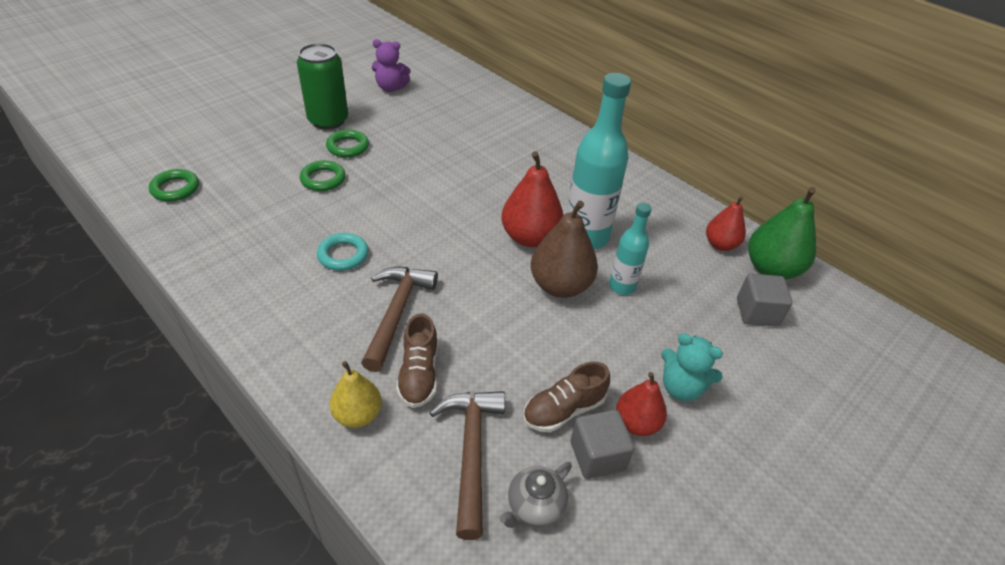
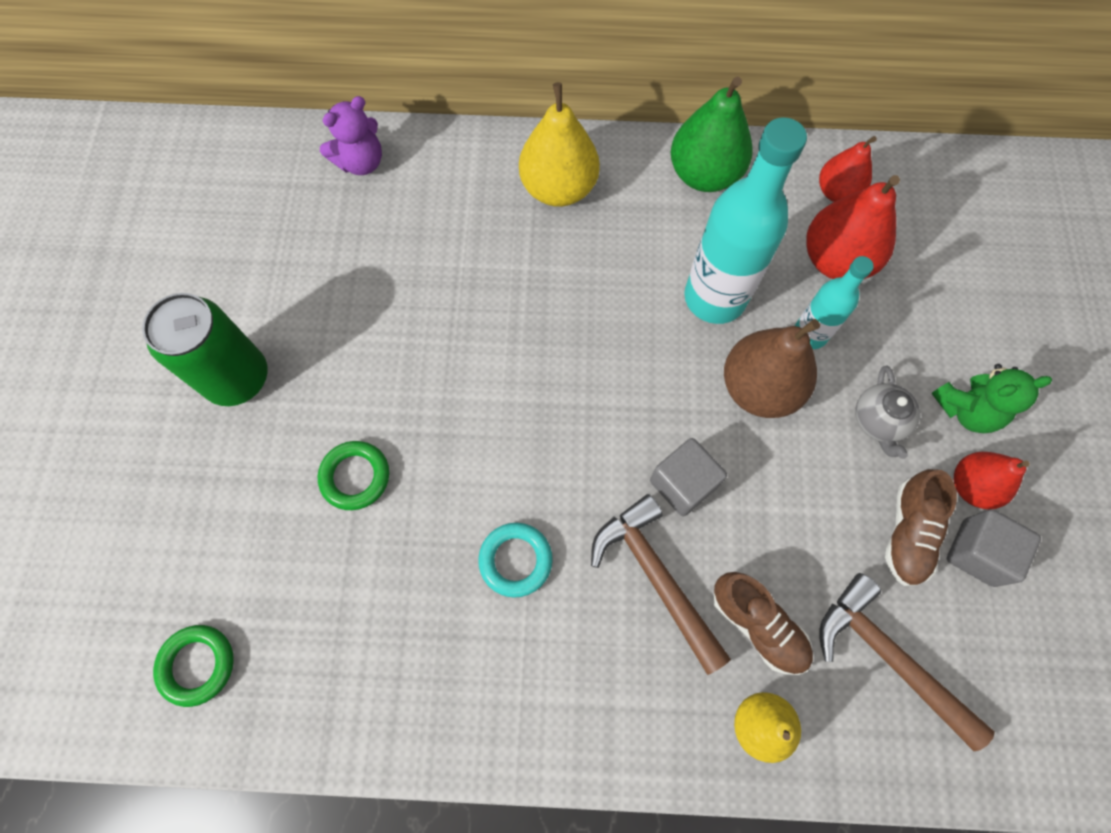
camera: 40 degrees left, 25 degrees up
(348, 147) = (318, 399): green ring -> none
(391, 88) = (244, 249): purple teddy bear -> purple teddy bear (361, 162)
(530, 237) = (665, 350): red pear -> red pear (836, 260)
(534, 506) = (984, 653): grey teapot -> grey teapot (878, 421)
(559, 151) = (559, 188): none -> yellow pear
(681, 387) = (966, 410): turquoise teddy bear -> green teddy bear
(757, 312) = (941, 256): grey cube -> grey cube (683, 484)
(771, 269) = (904, 186): green pear -> green pear (704, 174)

